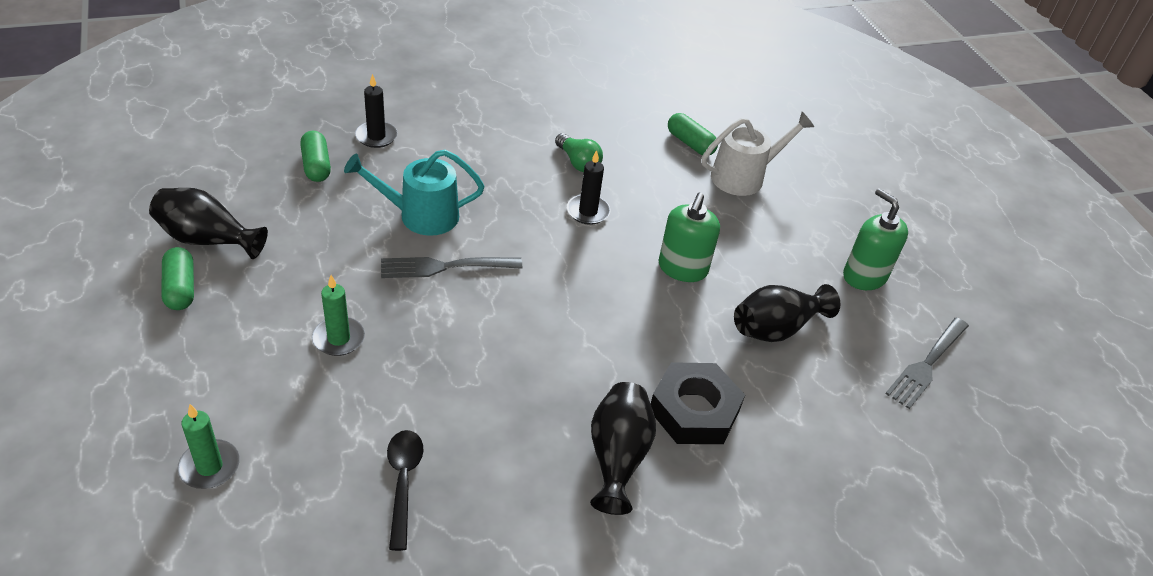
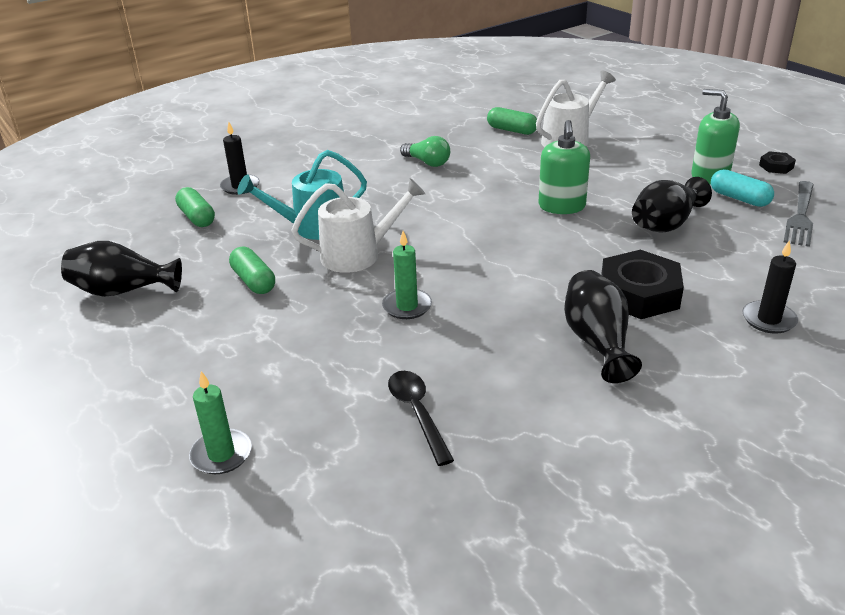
camera: 10 degrees left, 10 degrees down
(180, 288) = (116, 331): green capsule -> green capsule (254, 281)
(339, 338) = (291, 328): green candle -> green candle (407, 306)
(446, 266) = (358, 255): grey fork -> white watering can
(588, 211) = (457, 190): black candle -> black candle (768, 319)
(876, 318) = (739, 198): none -> turquoise capsule
(945, 286) = (776, 166): none -> black nut

